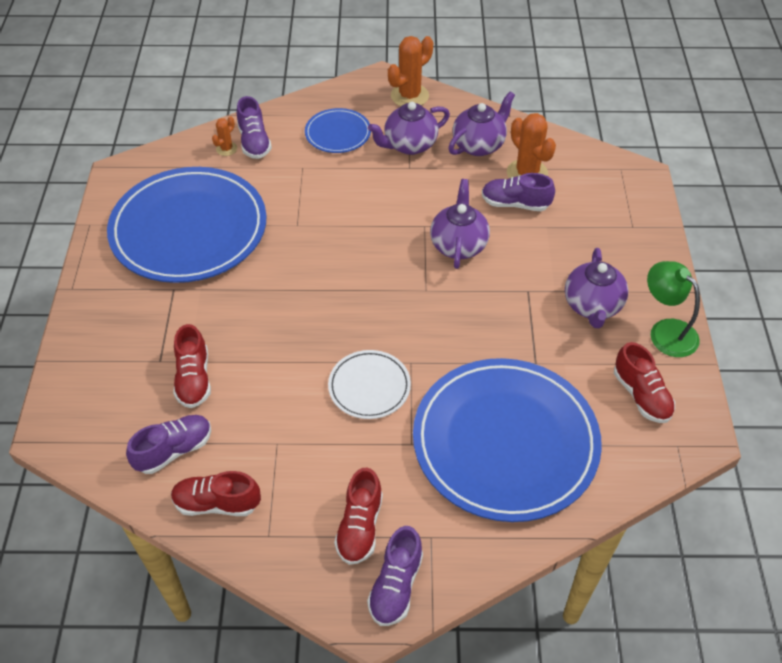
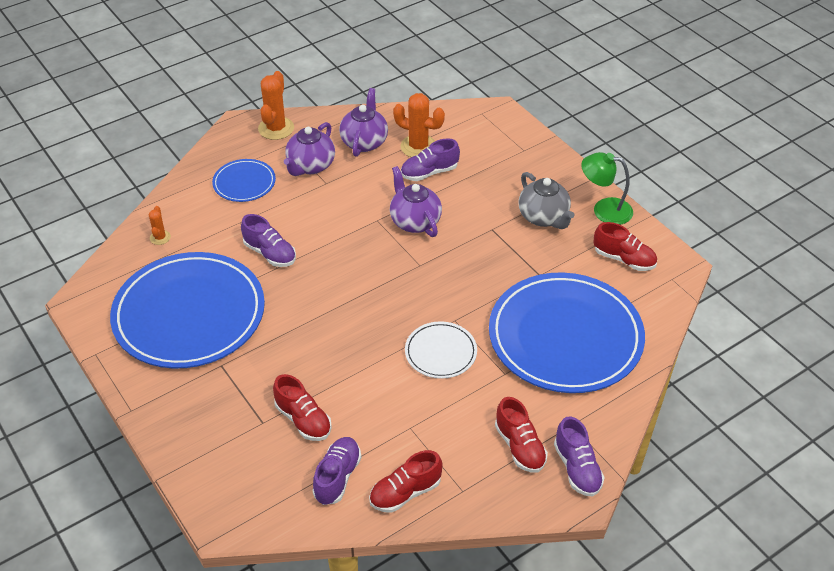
camera: 35 degrees left, 5 degrees down
(254, 142) = (179, 221): purple shoe -> purple shoe (270, 253)
(592, 306) = (544, 217): purple teapot -> grey teapot

